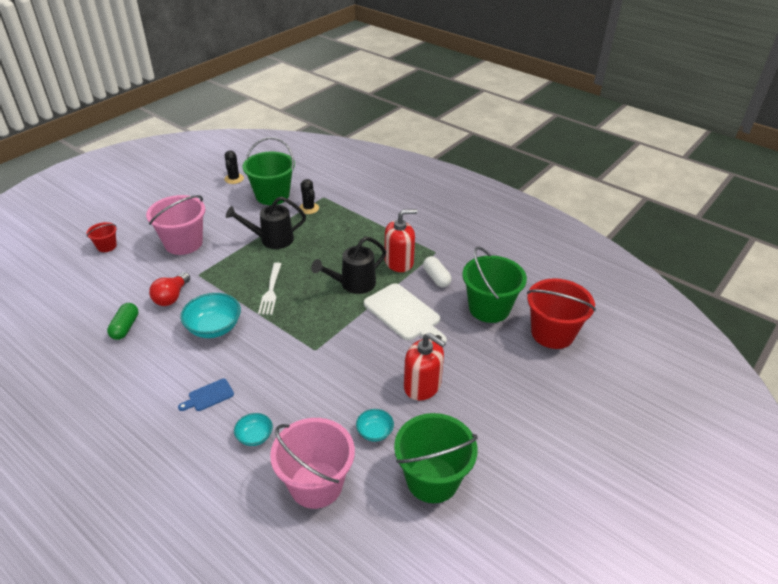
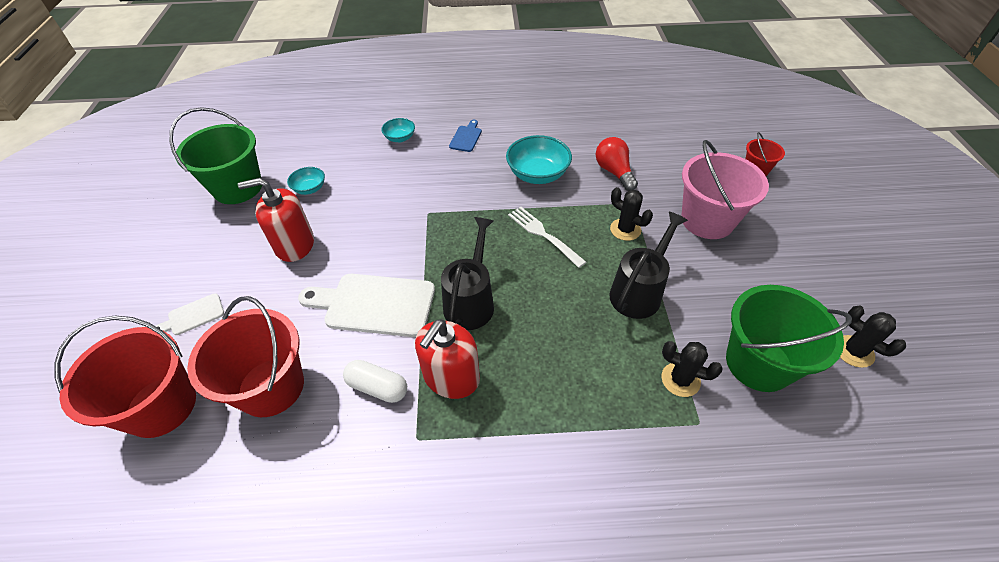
camera: 140 degrees right, 10 degrees up
(125, 327) = (602, 134): green capsule -> none
(228, 265) = (625, 229): none -> black cactus
(316, 484) = (326, 141): pink bucket -> none
(489, 308) = (271, 387): green bucket -> red bucket
(517, 376) = (193, 316): none -> white cutting board

